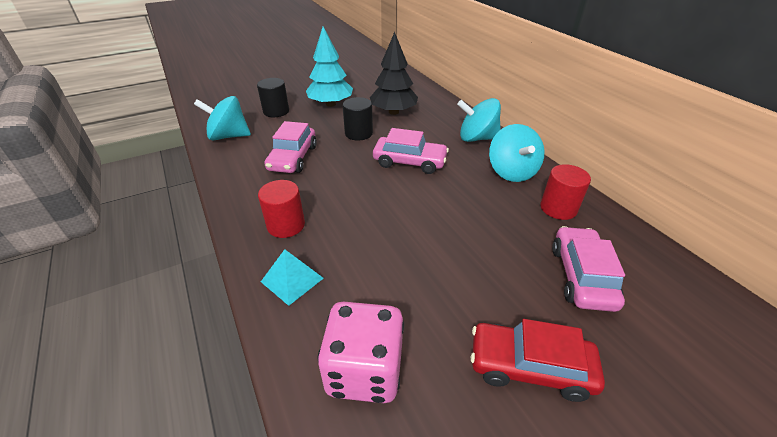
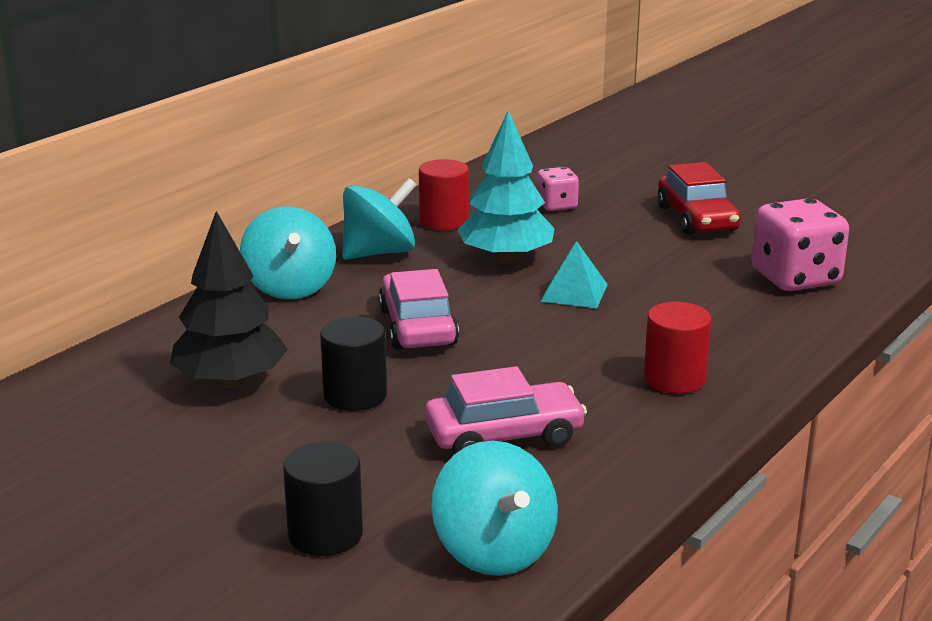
camera: 115 degrees left, 15 degrees down
(292, 280) = (752, 343): turquoise pyramid -> turquoise pyramid (574, 292)
(330, 104) = (235, 469): turquoise tree -> turquoise tree (506, 258)
(581, 276) = (556, 206): pink car -> pink dice

